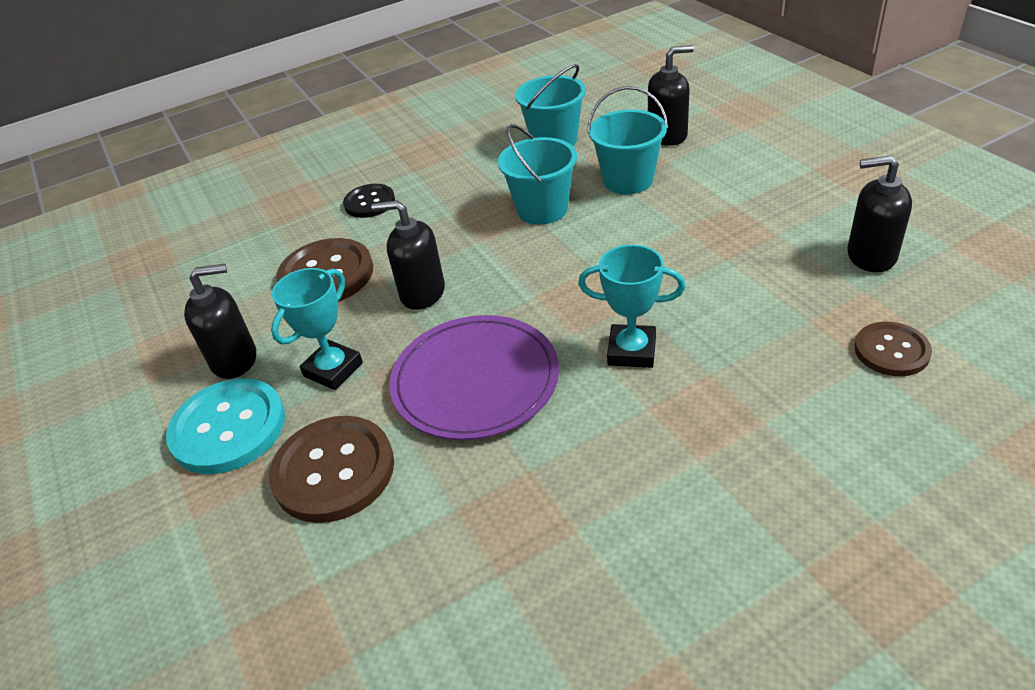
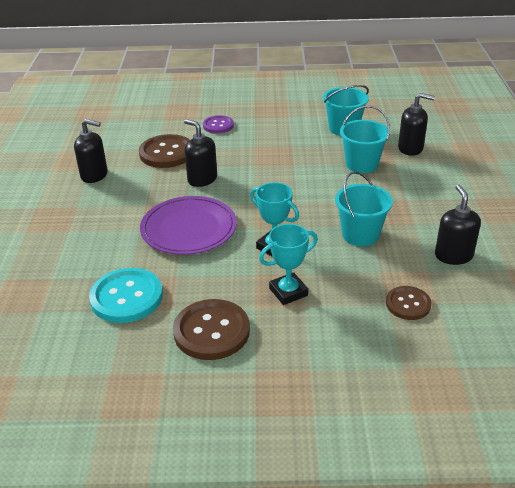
camera: 25 degrees right, 5 degrees down
(228, 428) = (68, 203): turquoise button -> turquoise button (126, 297)
(333, 369) = (131, 197): turquoise trophy -> turquoise trophy (288, 292)
(334, 471) = (94, 239): brown button -> brown button (211, 331)
(369, 202) = (218, 125): black button -> purple button
(542, 209) = (300, 162): turquoise bucket -> turquoise bucket (360, 235)
(870, 256) = (453, 255): black soap dispenser -> black soap dispenser turned 45 degrees clockwise

